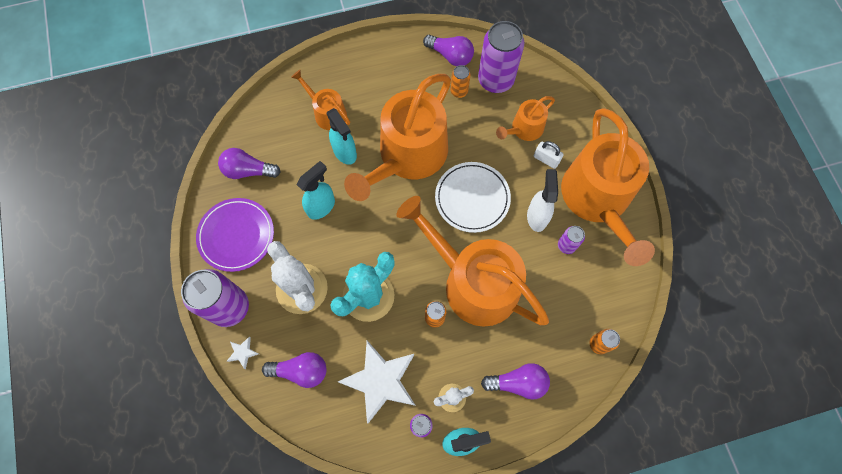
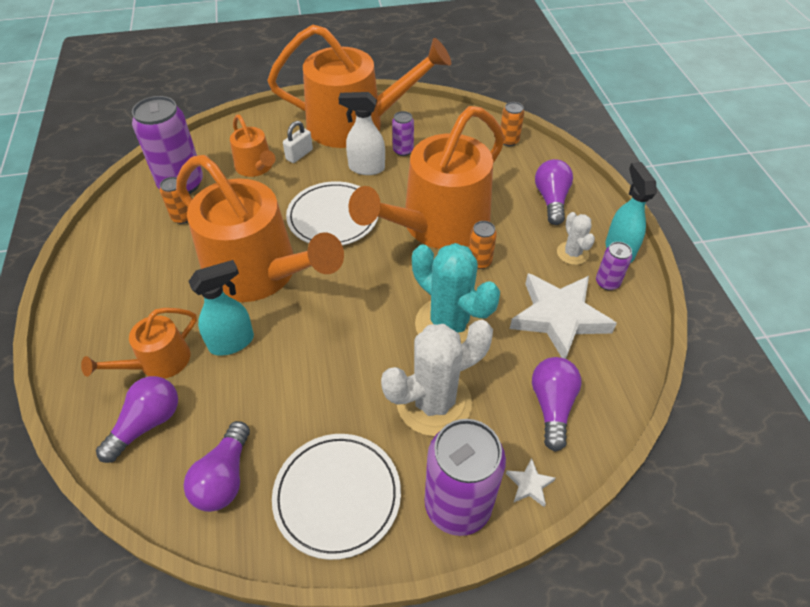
camera: 85 degrees left, 20 degrees down
(236, 235) = (337, 496): purple plate -> white plate
(321, 206) = (311, 374): turquoise spray bottle -> none
(450, 56) = (127, 221): purple light bulb -> purple light bulb (147, 424)

